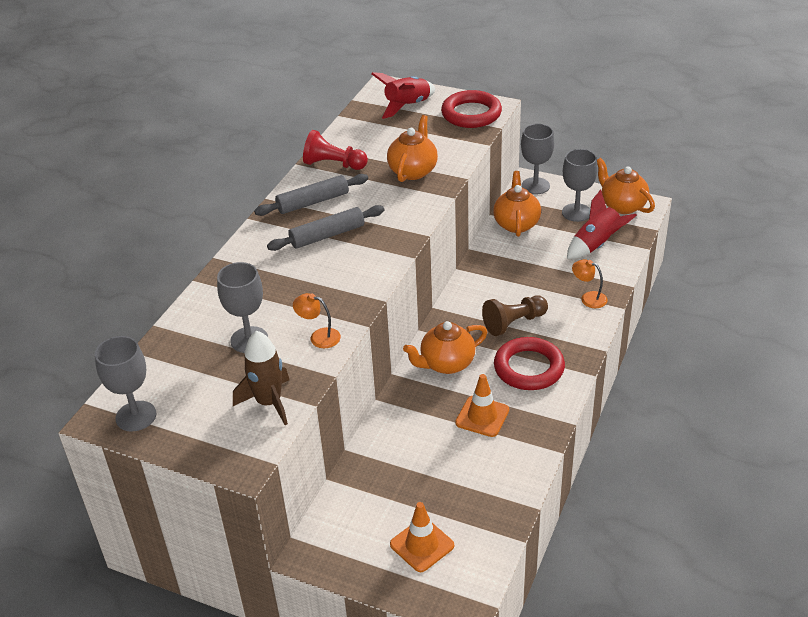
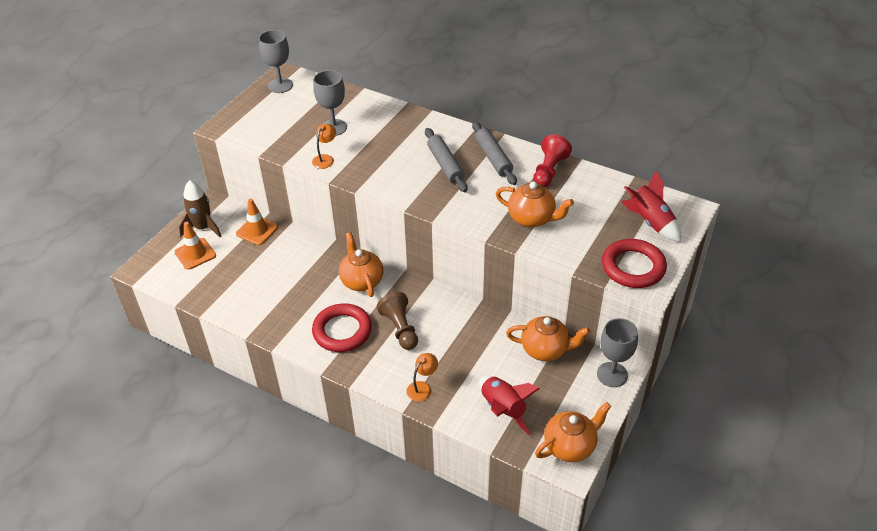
camera: 95 degrees right, 5 degrees up
(269, 402) = (269, 136): brown rocket -> brown rocket (203, 228)
(482, 416) = (298, 296): orange traffic cone -> orange traffic cone (257, 230)
(576, 212) = (560, 402): grey goblet -> none

